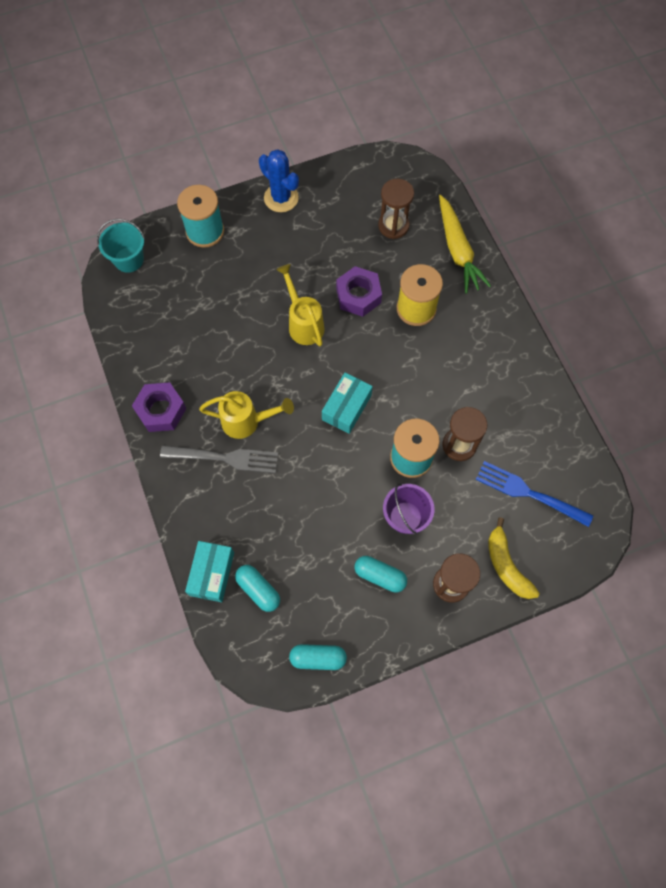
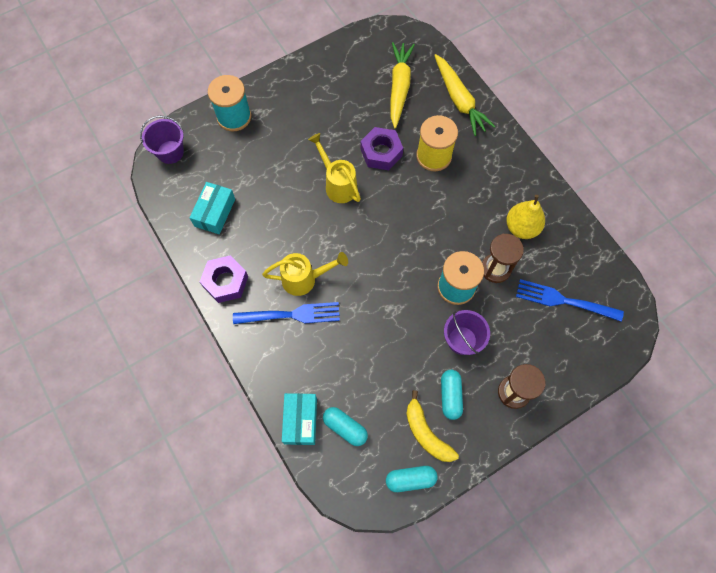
camera: 10 degrees left, 0 degrees up
(129, 259) = (170, 152): turquoise bucket -> purple bucket
(224, 458) = (291, 315): grey fork -> blue fork
(281, 198) = (296, 78): blue cactus -> none
(346, 407) = (391, 252): turquoise box -> turquoise box (215, 212)
(380, 576) = (450, 396): turquoise capsule -> turquoise capsule turned 75 degrees clockwise
(393, 226) = (399, 87): brown hourglass -> yellow carrot
(498, 404) = (521, 227): none -> yellow pear
(506, 565) = (558, 367): yellow banana -> yellow banana (426, 433)

